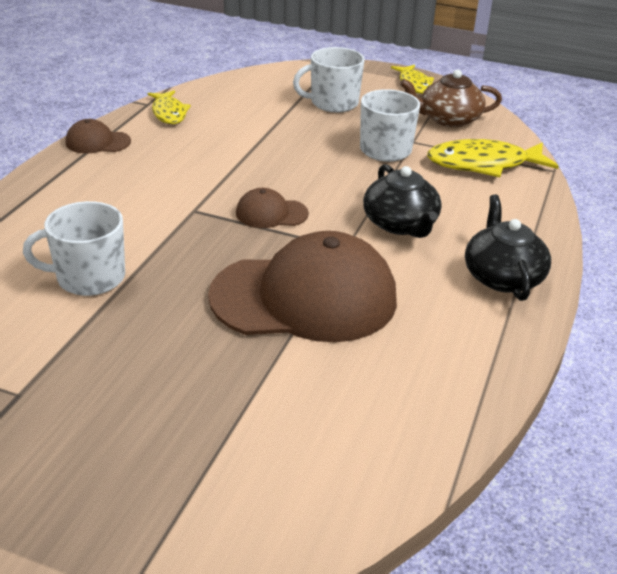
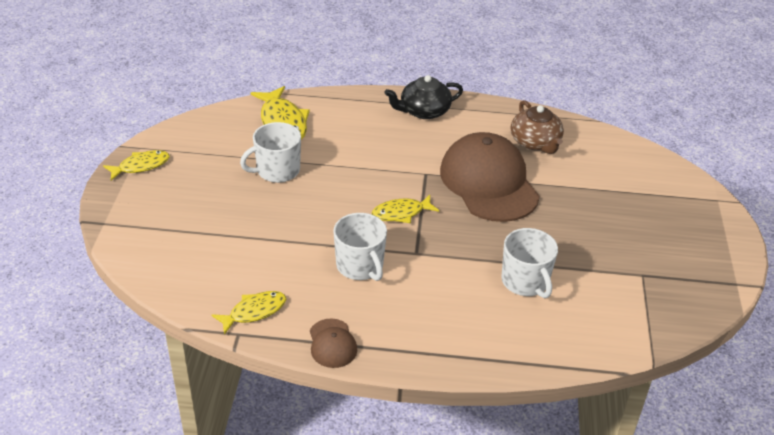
camera: 105 degrees left, 5 degrees up
(271, 213) = (401, 213): brown cap -> yellow fish
(333, 103) = (197, 209): white mug -> white mug (360, 266)
(400, 224) = (385, 153): black teapot -> none
(448, 119) = (209, 143): brown teapot -> brown teapot (535, 142)

